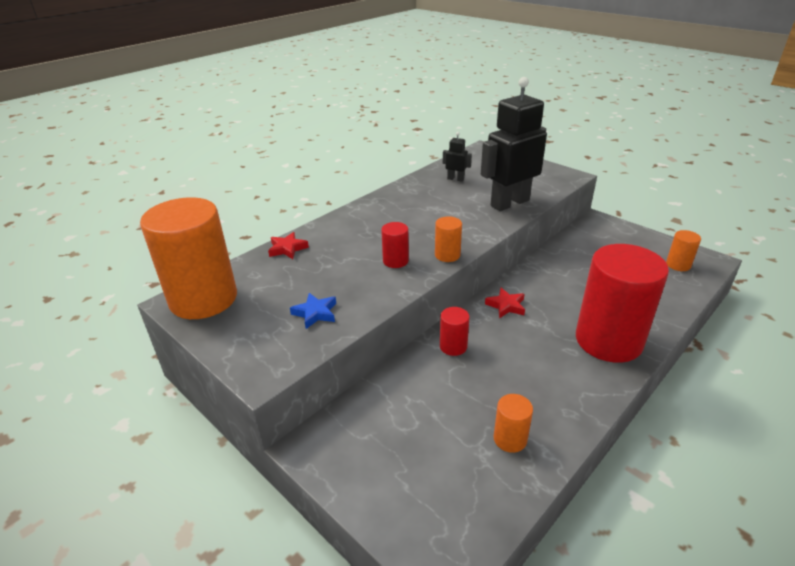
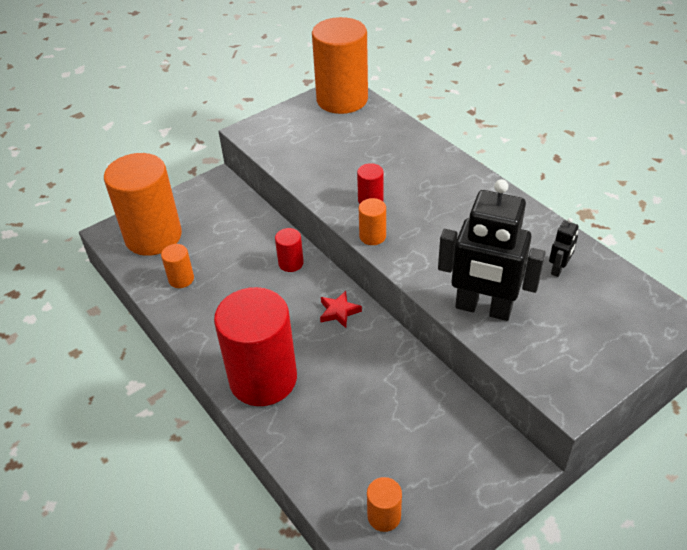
camera: 100 degrees right, 10 degrees up
(287, 248) = (407, 136): red star -> none
(315, 313) = (306, 153): blue star -> none
(440, 497) = (153, 236): none -> orange cylinder
(509, 203) = (483, 309): black robot -> black robot turned 135 degrees clockwise

